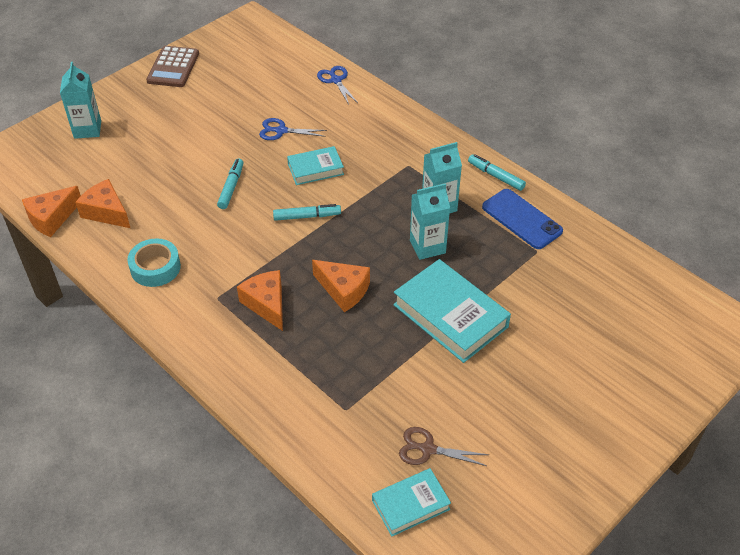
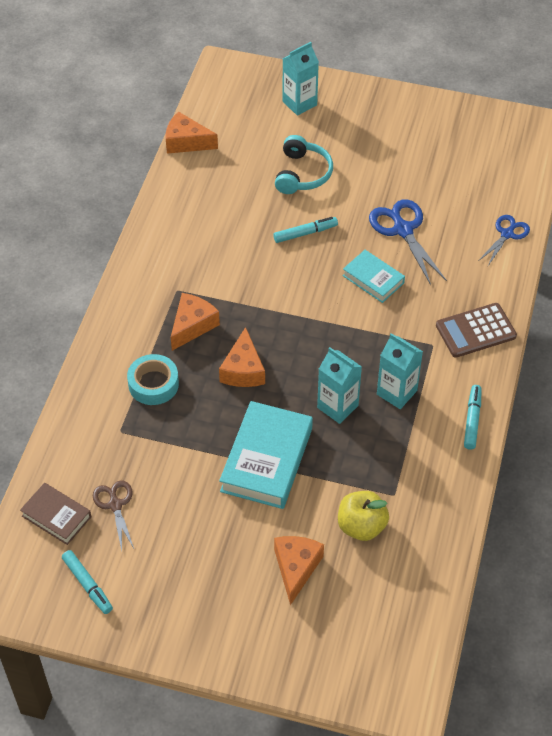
camera: 60 degrees right, 5 degrees up
(106, 212) = (217, 170): orange cheese -> orange cheese (296, 568)
(155, 268) = (181, 234): turquoise tape -> turquoise tape (153, 384)
(166, 161) = (302, 174): none -> turquoise headphones
(173, 67) = (423, 111): brown calculator -> brown calculator (475, 331)
(281, 131) = (403, 230): blue scissors -> blue scissors, size x1.58
(307, 216) = (310, 302): turquoise marker -> turquoise marker (87, 585)
(410, 505) = (56, 516): turquoise book -> brown book
(521, 219) = (428, 465): blue phone -> none
(556, 284) = (361, 526): none -> yellow apple

